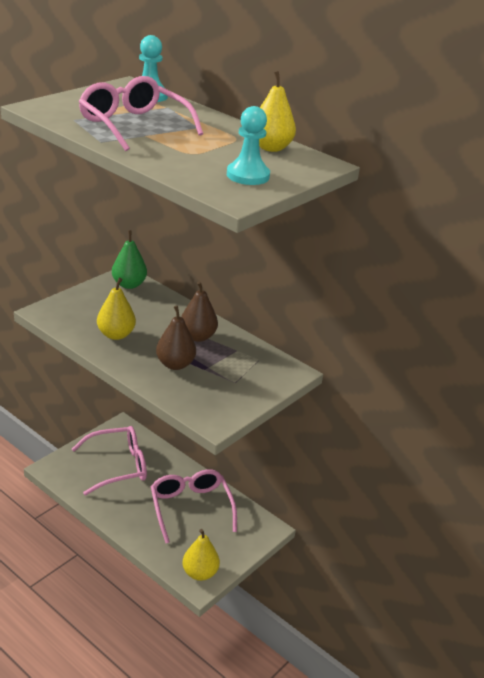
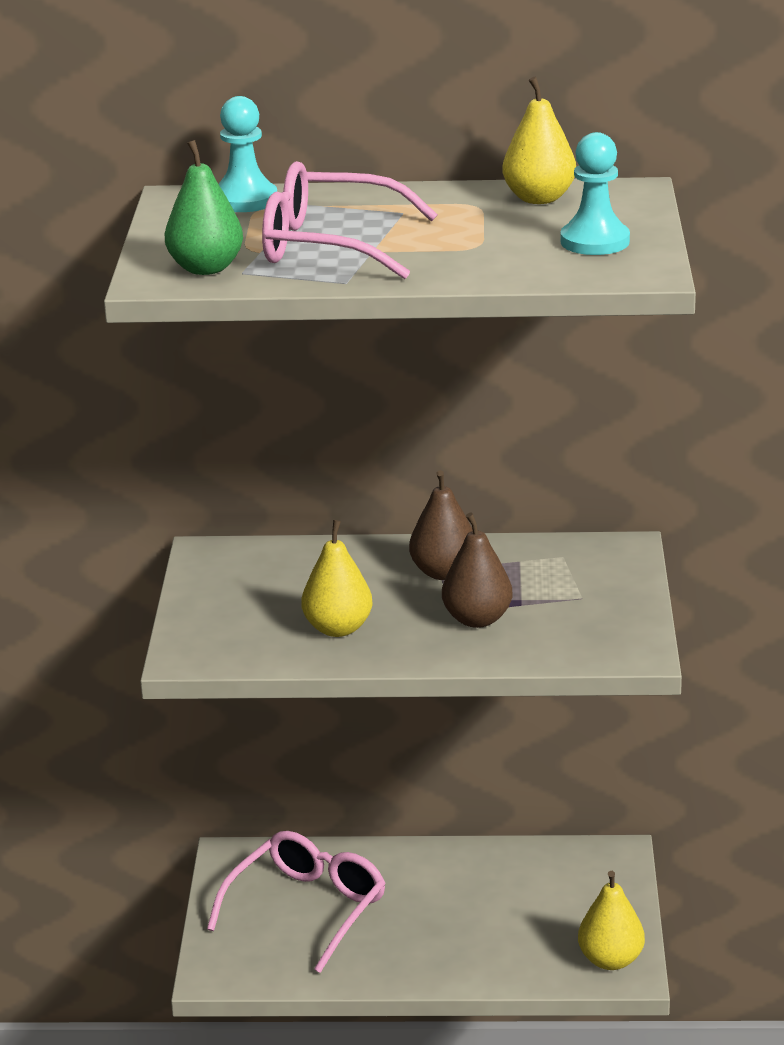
camera: 35 degrees left, 5 degrees down
(129, 284) = (233, 559): green pear -> green pear (206, 268)
(190, 508) = (485, 895): pink glasses -> none

